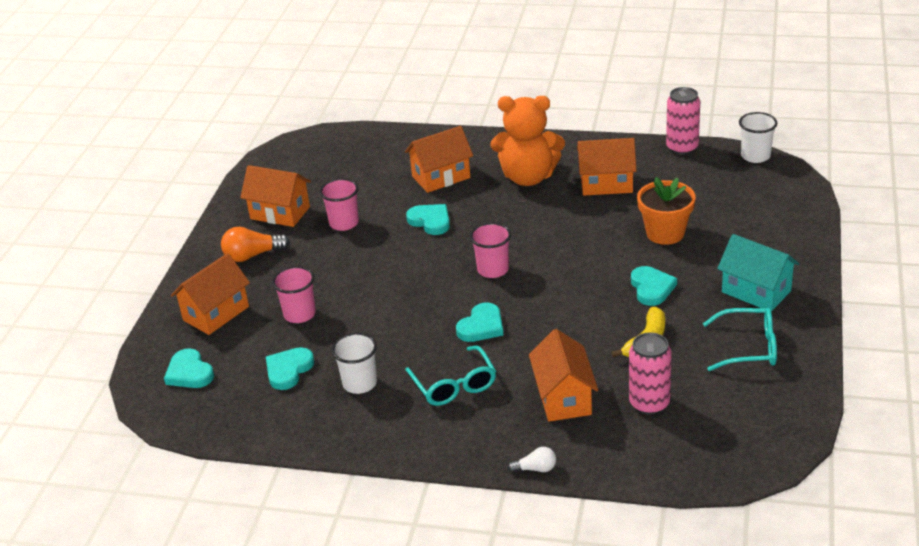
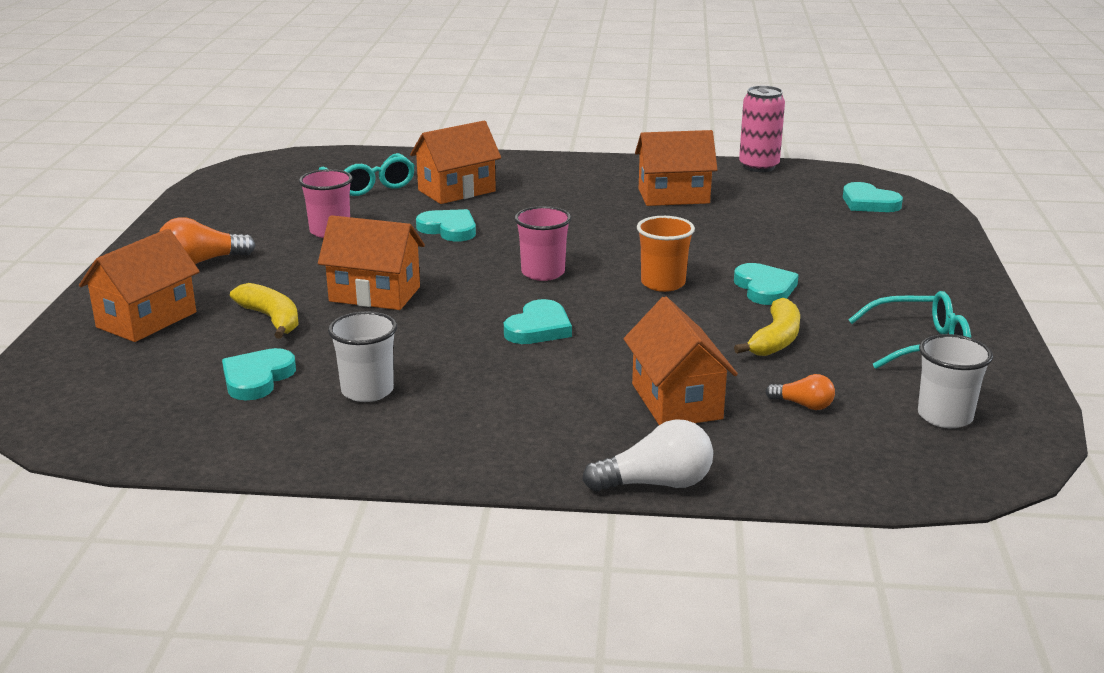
camera: 10 degrees left, 10 degrees down
(189, 373) = (102, 383): turquoise heart -> turquoise heart (868, 203)
(280, 213) = (240, 223): orange house -> orange house (374, 294)
(299, 314) = (272, 319): pink cup -> yellow banana
(454, 385) = (511, 390): turquoise glasses -> turquoise glasses (369, 185)
(528, 177) = (571, 191): orange teddy bear -> none
(535, 469) = (656, 483): white light bulb -> white light bulb, size x1.71
(578, 282) = (663, 283): none -> orange cup
(649, 403) = (803, 405): pink can -> orange light bulb
(665, 233) = (764, 238): orange flower pot -> none
(755, 156) = (852, 173): white cup -> white cup (945, 416)
(756, 291) = (905, 290): turquoise house -> none

